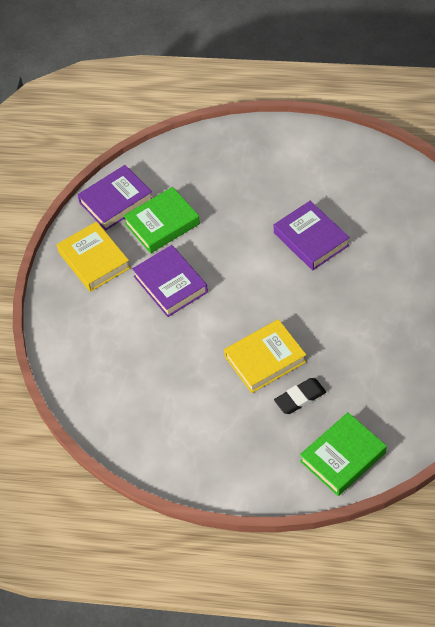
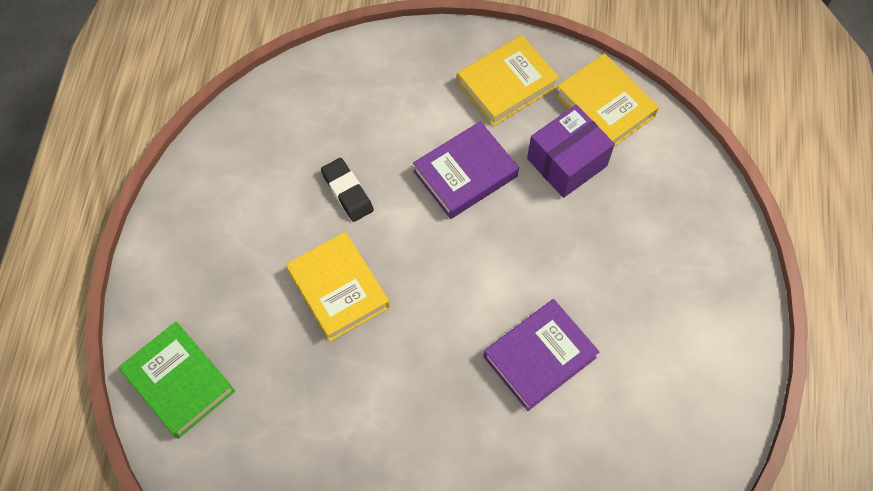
camera: 85 degrees right, 10 degrees up
(116, 201) = (605, 106): purple book -> yellow book
(162, 224) = (566, 162): green book -> purple box
(300, 398) = (274, 331): black eraser -> black eraser (347, 192)

